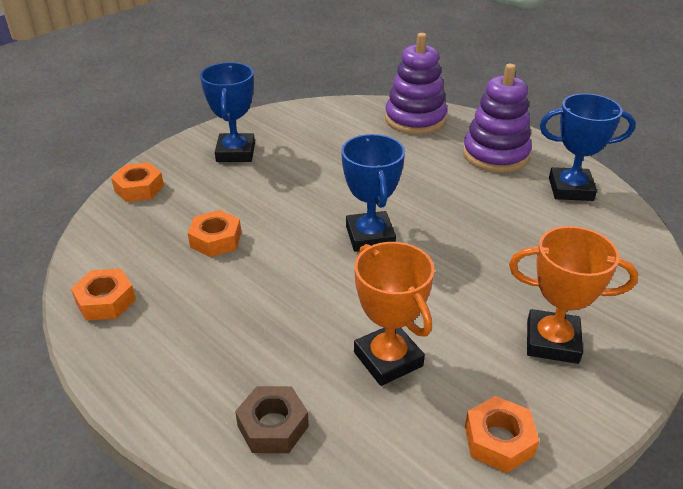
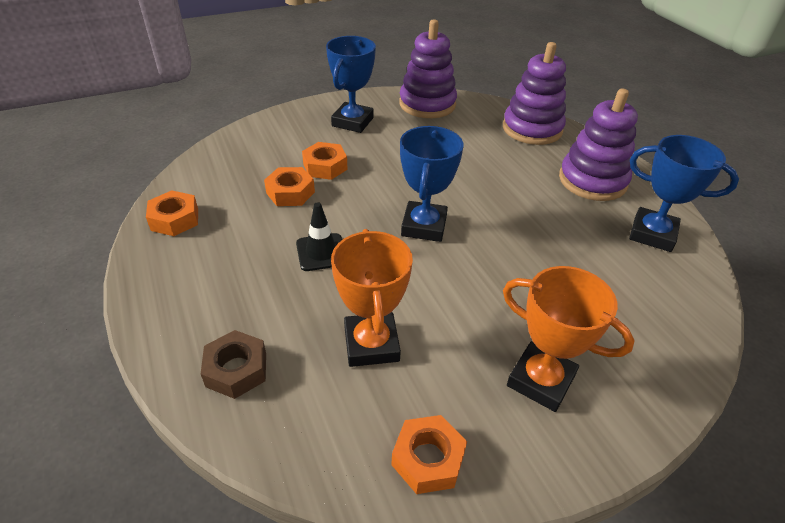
camera: 20 degrees right, 5 degrees up
(139, 188) = (257, 133): orange nut -> orange nut (325, 166)
(286, 289) = (321, 252): none -> black traffic cone
(301, 118) = (427, 104): none -> purple stacking toy

